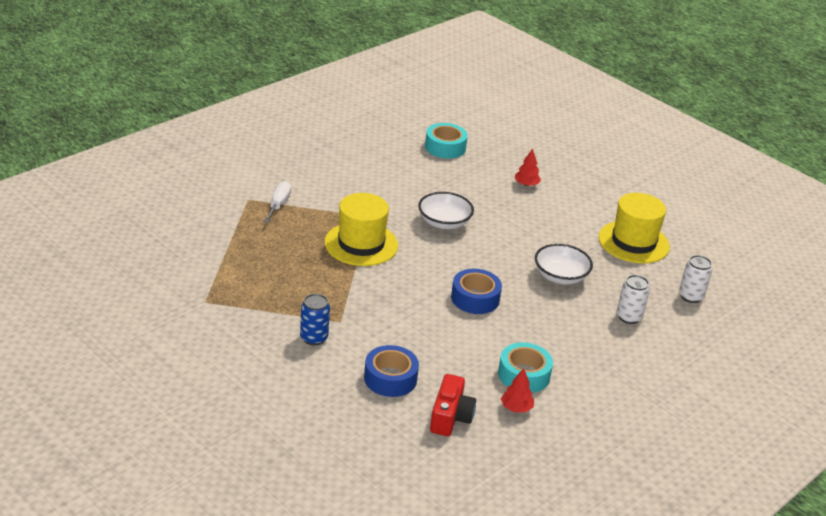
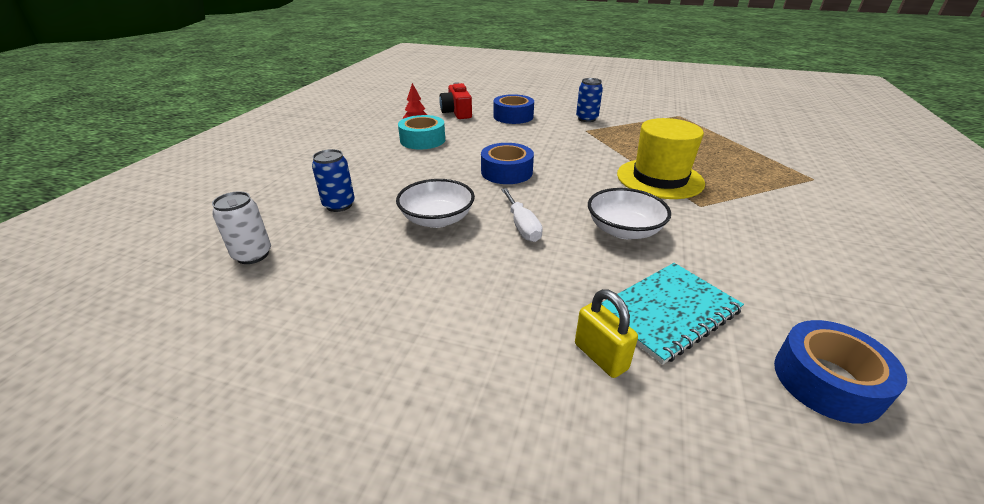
camera: 155 degrees right, 0 degrees up
(279, 204) = (785, 184): white screwdriver -> white screwdriver (522, 226)
(445, 147) = (827, 381): turquoise tape -> blue tape
(476, 184) = (667, 312): none -> turquoise notebook
(526, 184) = (600, 356): red tree -> yellow padlock
(629, 317) = (339, 205): white can -> blue can
(633, 242) = (351, 311): yellow hat -> none

